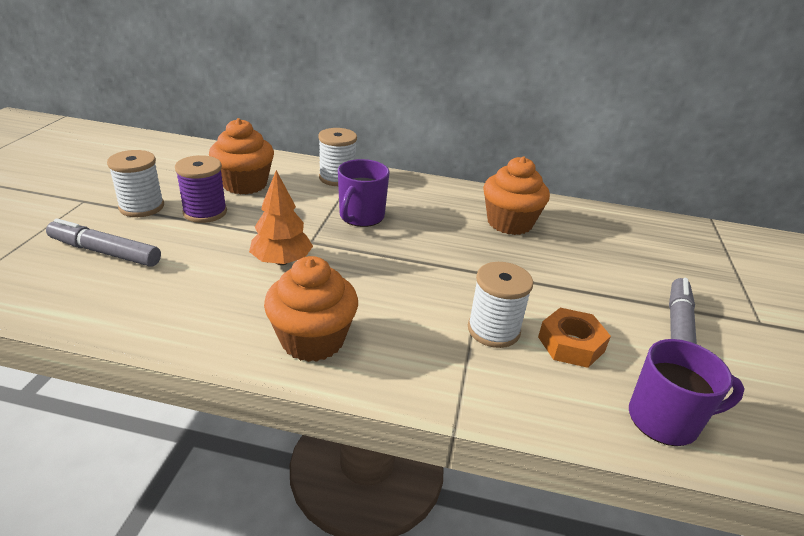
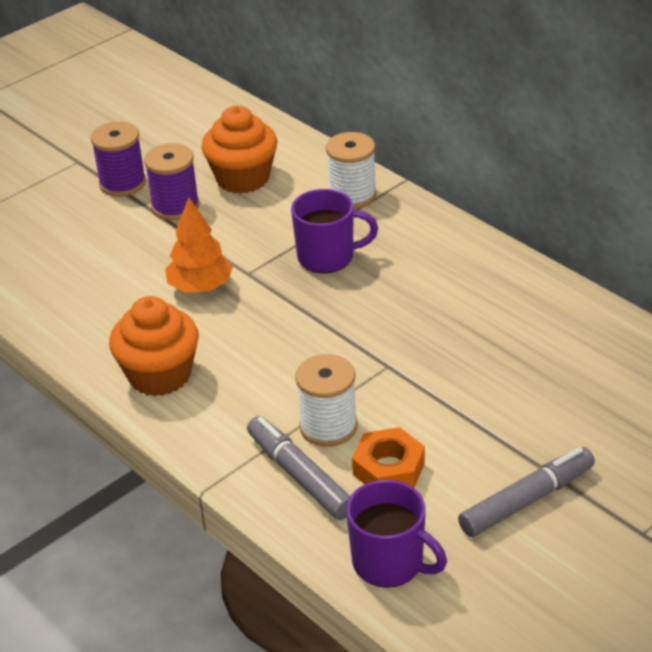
camera: 40 degrees right, 5 degrees up
(105, 252) = (59, 229): grey marker -> grey marker (299, 476)
(142, 207) = (122, 183): white spool -> purple spool
(361, 217) = (327, 257): purple mug -> purple mug turned 150 degrees counterclockwise
(509, 223) = (494, 316): orange cupcake -> none

